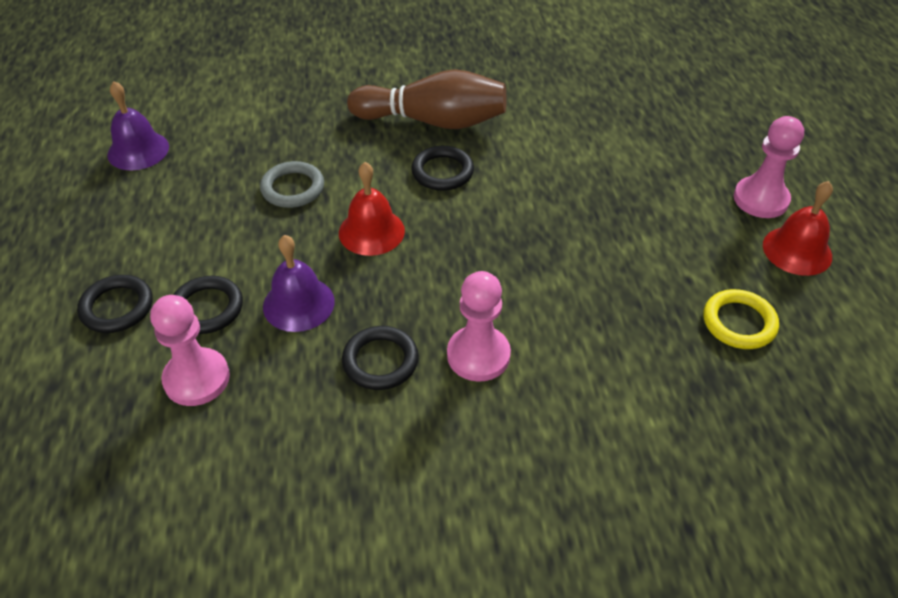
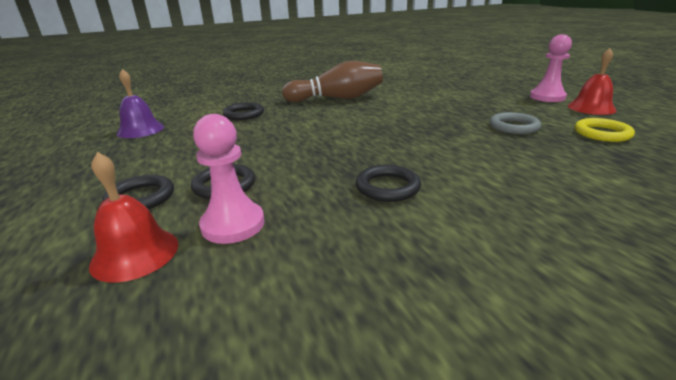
camera: 15 degrees left, 20 degrees down
(293, 188) = (263, 129): grey ring -> grey ring (513, 127)
(298, 304) = (300, 172): purple bell -> none
(371, 231) = (331, 136): red bell -> red bell (135, 254)
(442, 172) = (358, 111): black ring -> black ring (244, 114)
(478, 355) = (458, 172): pink pawn -> none

